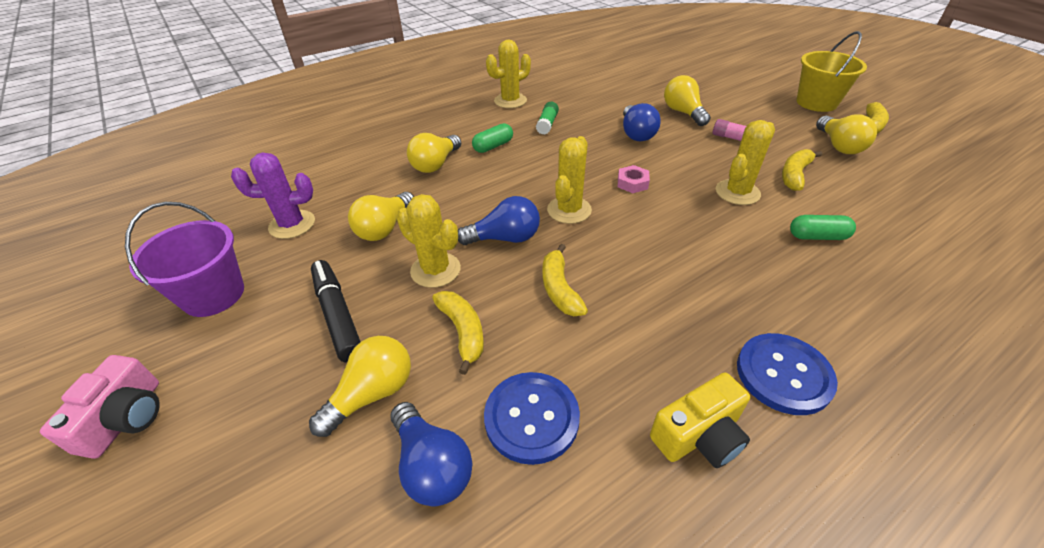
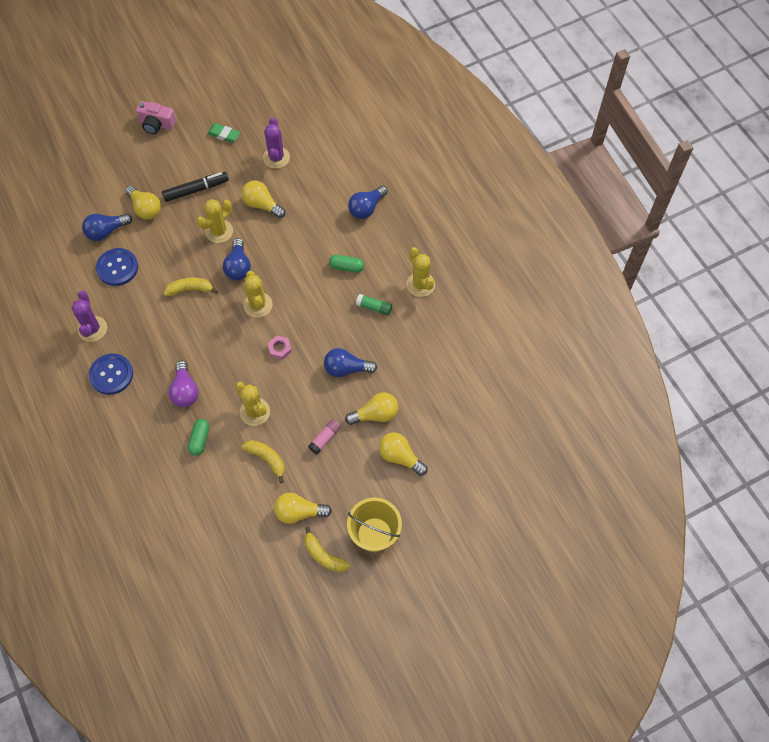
camera: 95 degrees right, 20 degrees up
(213, 295) = (224, 135): purple bucket -> green eraser
(402, 140) = (366, 208): none -> blue light bulb
(435, 164) = (328, 230): yellow light bulb -> yellow light bulb (400, 457)
(463, 332) = (171, 243): yellow banana -> none
(493, 146) = (346, 267): green capsule -> green capsule turned 45 degrees counterclockwise
(569, 210) = (258, 305): yellow cactus -> yellow cactus turned 45 degrees clockwise
(699, 435) = (92, 329): yellow camera -> purple cactus
(750, 264) = (185, 391): none -> purple light bulb

